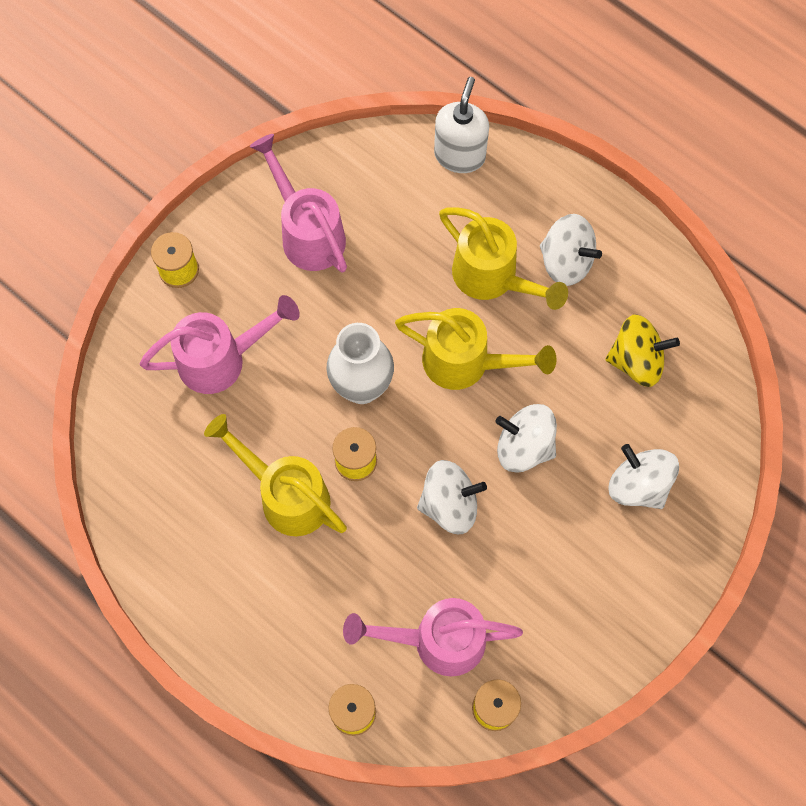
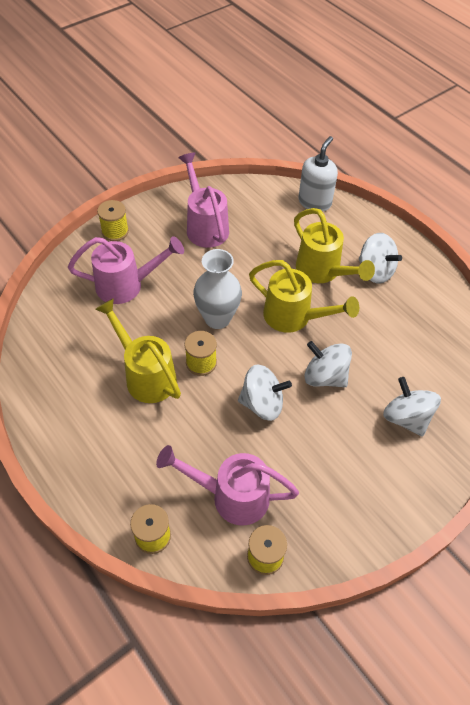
camera: 10 degrees right, 15 degrees down
(636, 361) = (416, 338): yellow spinning top -> none

